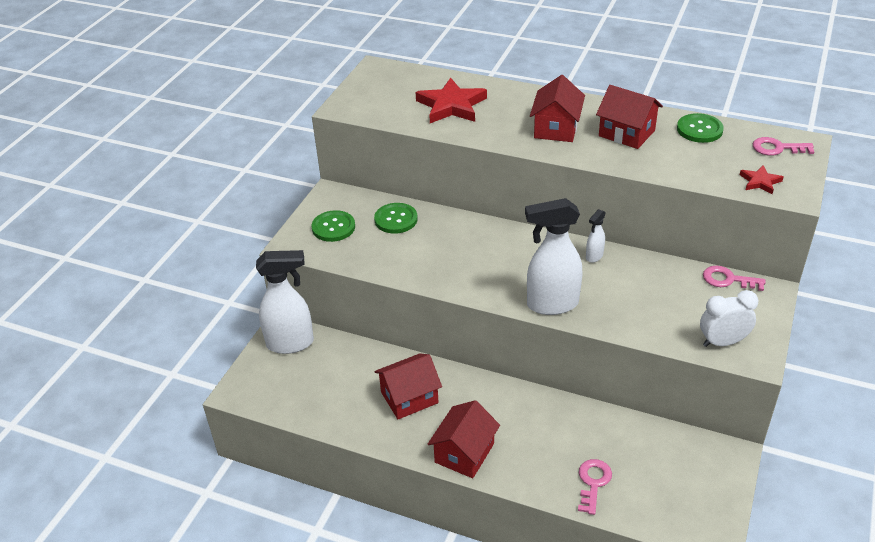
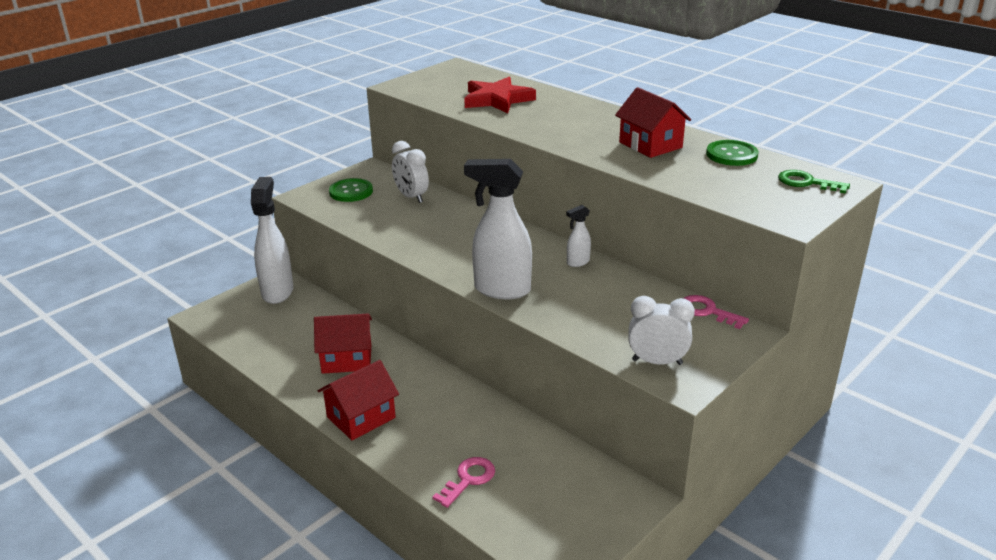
camera: 20 degrees right, 10 degrees down
(291, 343) = (278, 292): white spray bottle -> white spray bottle turned 105 degrees counterclockwise
(396, 219) = (411, 197): green button -> white clock
(556, 128) = (582, 130): red house -> none
(760, 182) = (761, 204): red star -> none
(777, 148) = (806, 183): pink key -> green key

